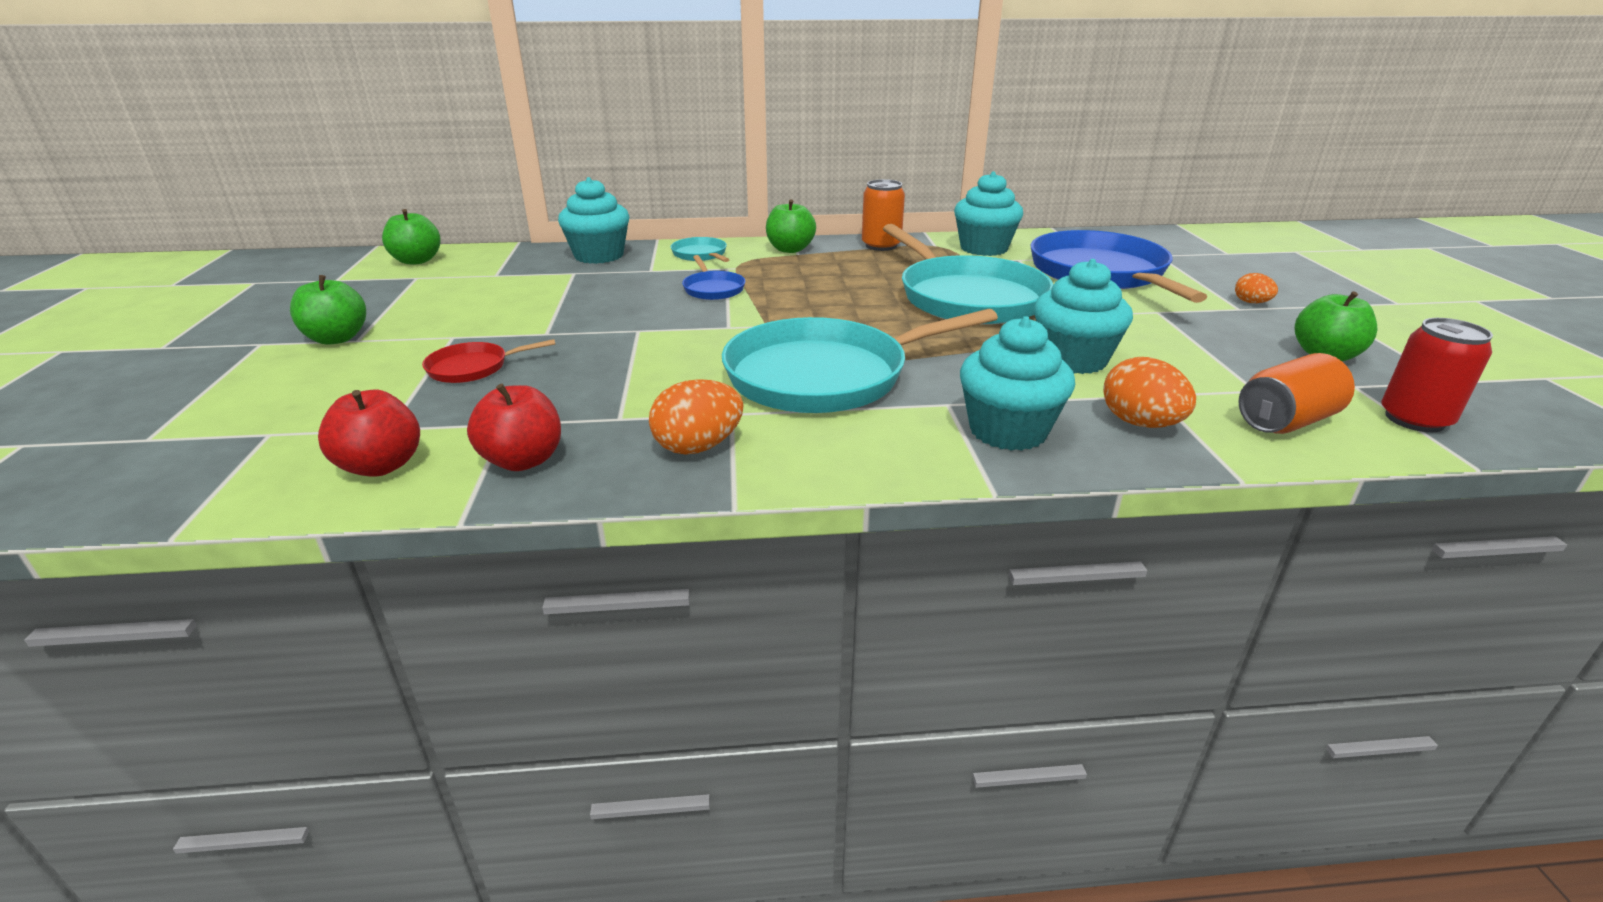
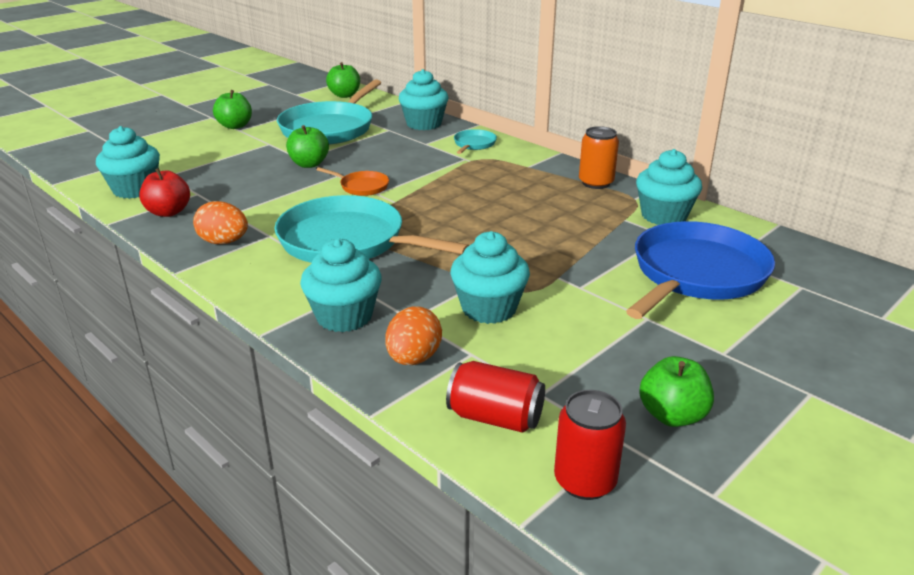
camera: 50 degrees right, 0 degrees up
(381, 466) = (135, 189): red apple -> turquoise cupcake
(472, 368) = (242, 163): red pan -> none
(696, 328) = (362, 186): none -> orange pan
(713, 289) = (425, 168): blue pan -> none
(790, 249) = (531, 161): green apple -> green apple (309, 164)
(967, 297) = (545, 241): turquoise pan -> turquoise pan (329, 128)
(1251, 302) = (751, 356): orange egg -> none
(1286, 421) = (495, 417): orange can -> red can

